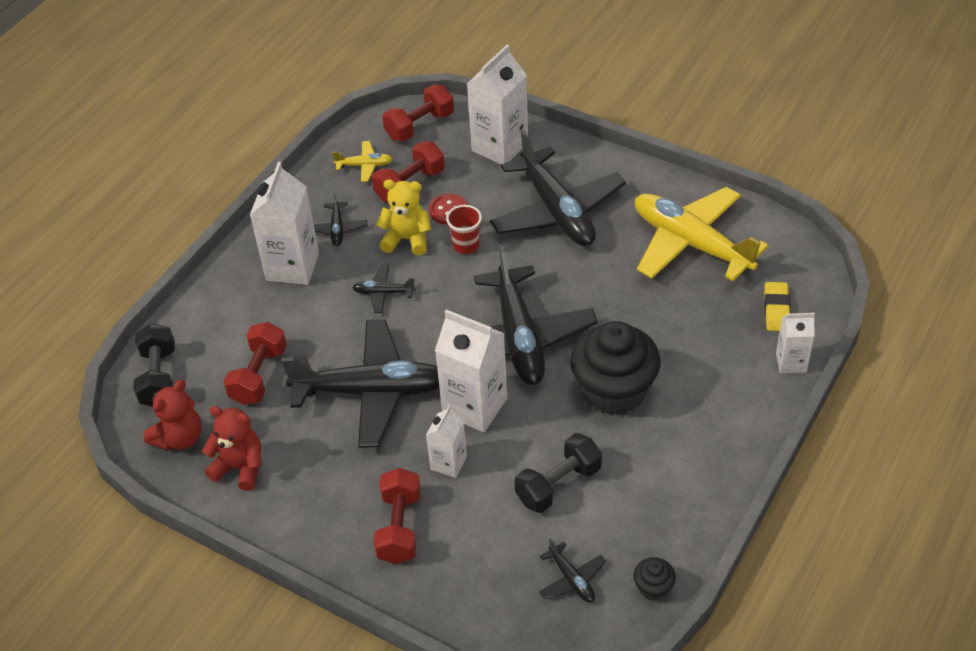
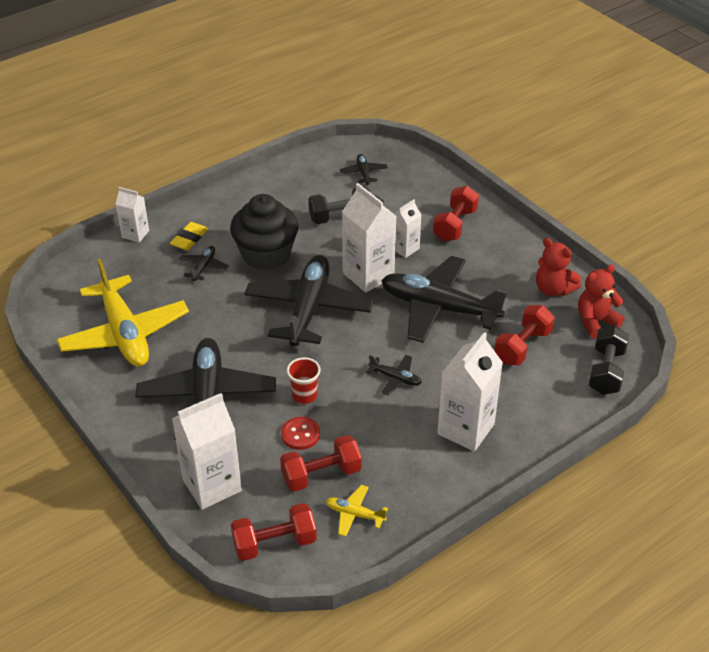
camera: 160 degrees left, 5 degrees down
(337, 229) = (411, 452): black plane -> black plane (203, 267)
(407, 239) = (352, 419): yellow teddy bear -> none
(653, 588) = (320, 157): black cupcake -> none
(776, 309) = (111, 267): yellow eraser -> yellow eraser (189, 239)

